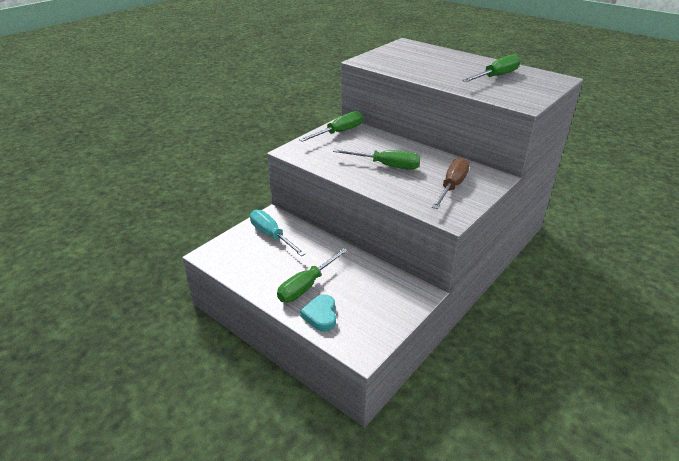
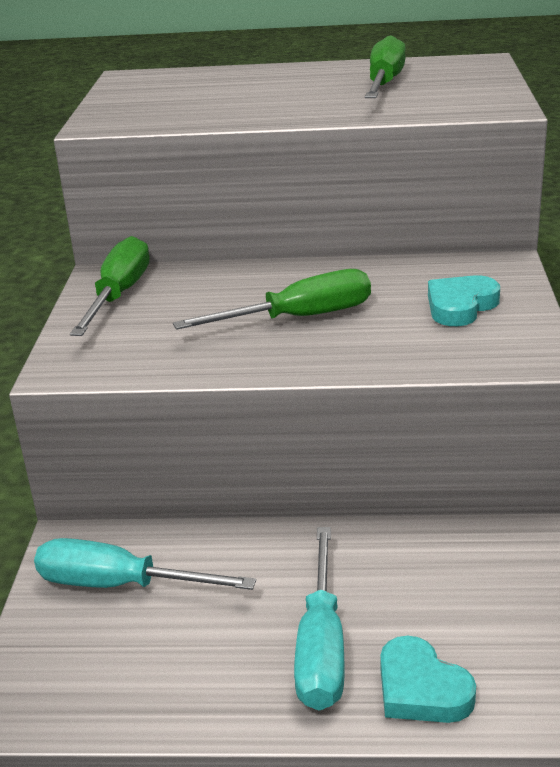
camera: 35 degrees left, 5 degrees down
(307, 286) = (321, 646): green screwdriver -> turquoise screwdriver
(451, 186) = (460, 306): brown screwdriver -> turquoise heart

